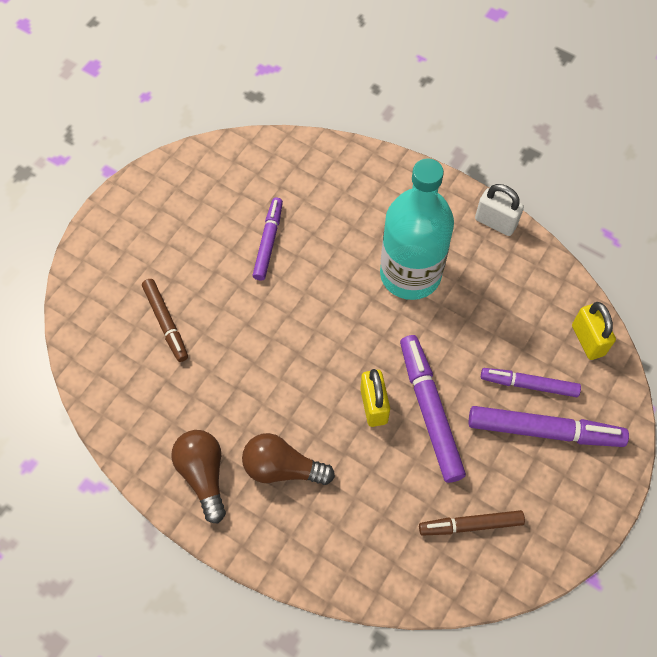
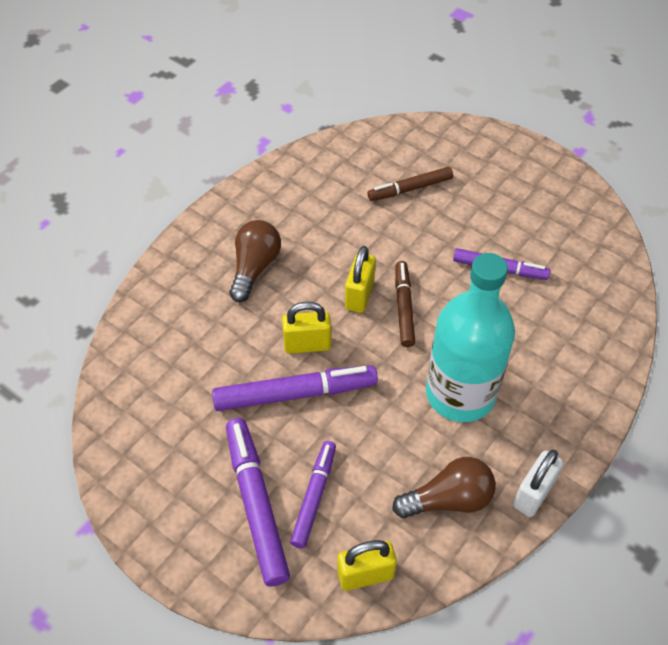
camera: 95 degrees right, 10 degrees down
(203, 475) = (258, 212): brown light bulb -> brown light bulb (448, 499)
(310, 363) = (359, 295): none -> yellow padlock
(470, 525) = (168, 415): brown marker -> brown marker (404, 307)
(544, 431) = (256, 504): purple marker -> purple marker turned 150 degrees clockwise

